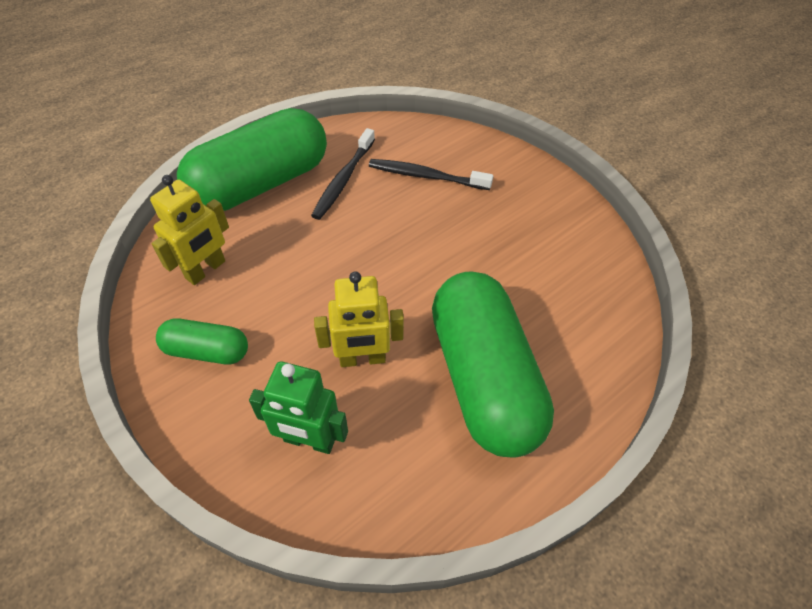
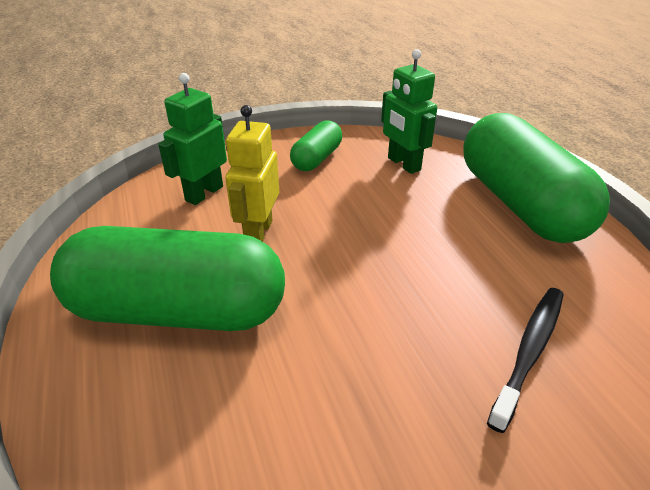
camera: 110 degrees right, 15 degrees down
(206, 270) = (403, 164): yellow robot -> green robot
(344, 179) = (525, 266): black toothbrush -> none

